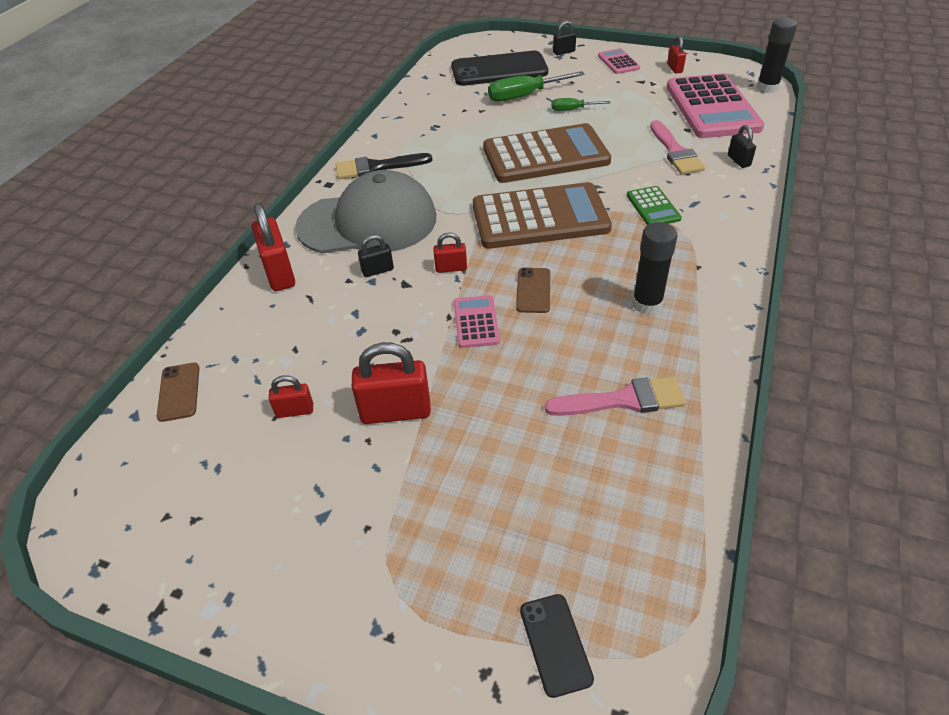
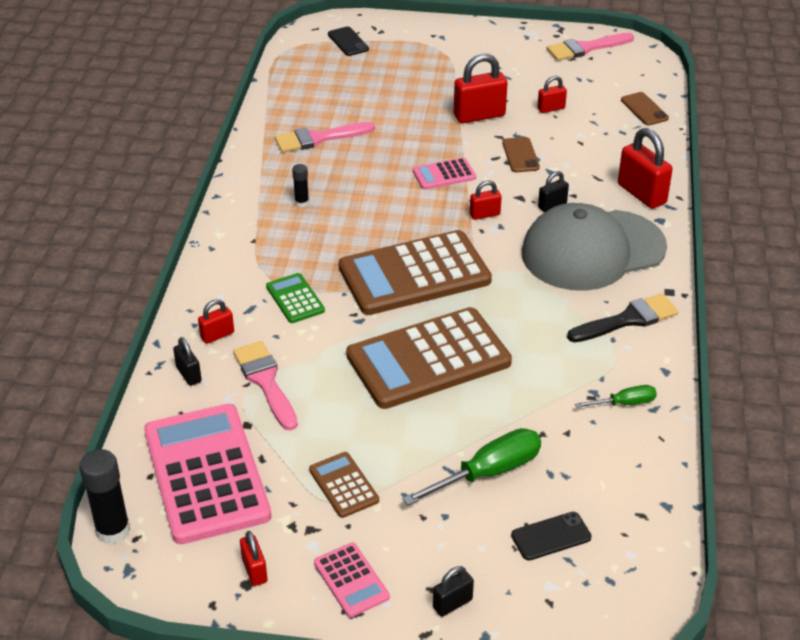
camera: 165 degrees right, 5 degrees down
(156, 543) = (585, 48): none -> pink brush
(476, 322) = (444, 175): pink calculator -> pink calculator turned 90 degrees clockwise
(499, 70) = (551, 536): black phone -> black phone, size x0.47
(533, 290) = (402, 203): brown phone -> brown phone (520, 155)
(573, 110) = (409, 448): green screwdriver -> green screwdriver (624, 403)
(619, 96) = (343, 485): none -> brown calculator
(647, 304) = (301, 203): black glue stick -> black glue stick, size x0.54
(720, 185) = (217, 335): none -> red padlock

